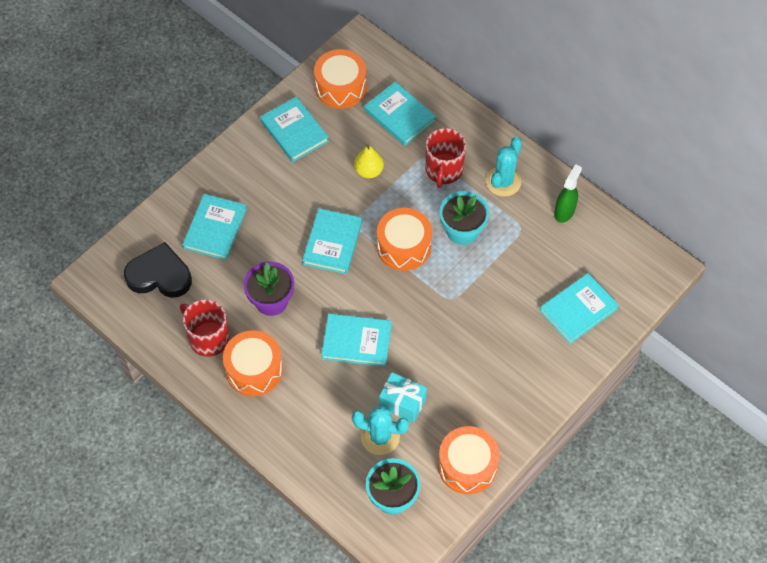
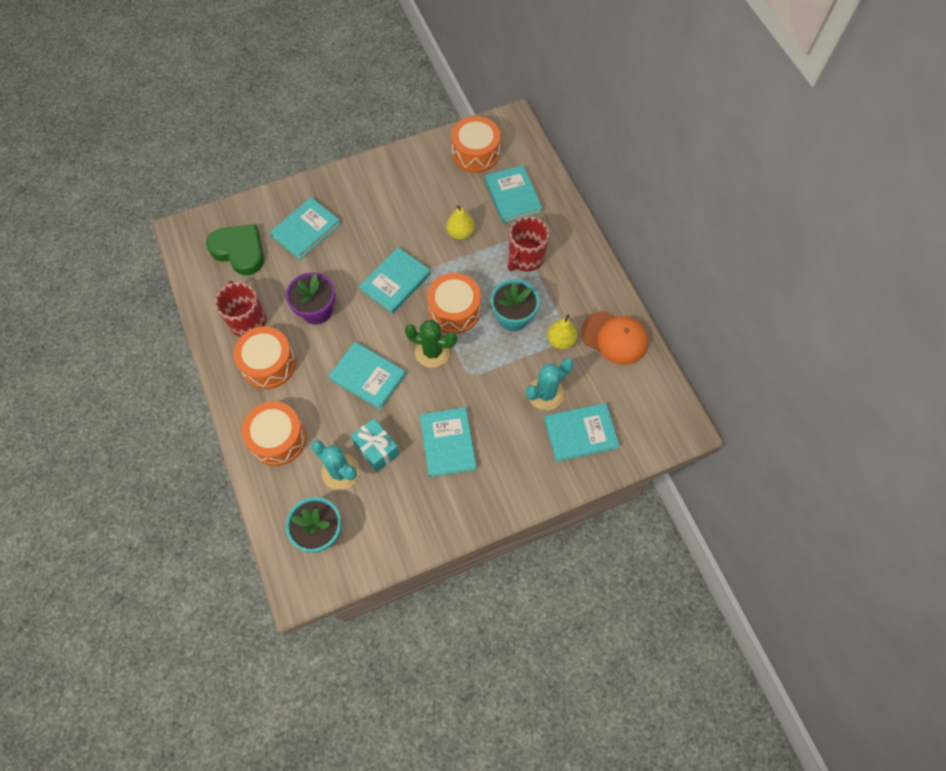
camera: 25 degrees right, 5 degrees up
(159, 275) = (239, 251): black heart -> green heart
(294, 131) = (416, 175): turquoise book -> turquoise book (447, 443)
(404, 293) = (432, 352): none -> green cactus
(467, 466) = (402, 534): orange drum -> orange drum (278, 439)
(503, 181) = (573, 289): turquoise cactus -> turquoise cactus (545, 393)
(517, 234) = (560, 340): none -> yellow pear
(564, 211) = (614, 338): green spray bottle -> orange cap

